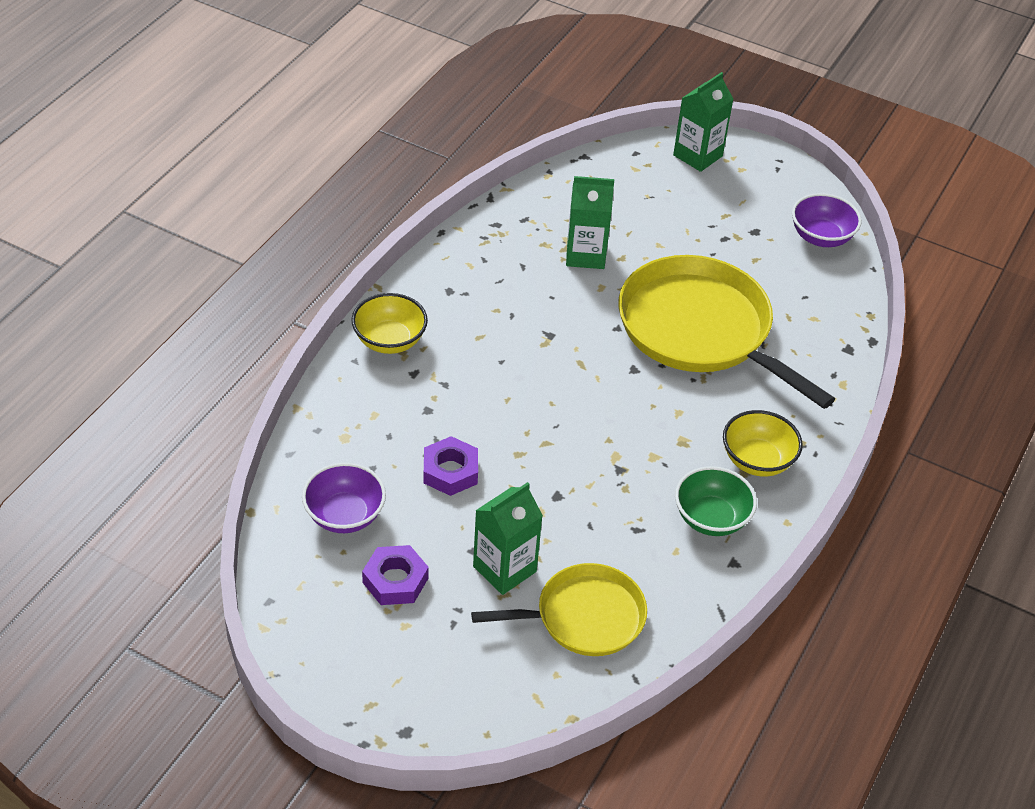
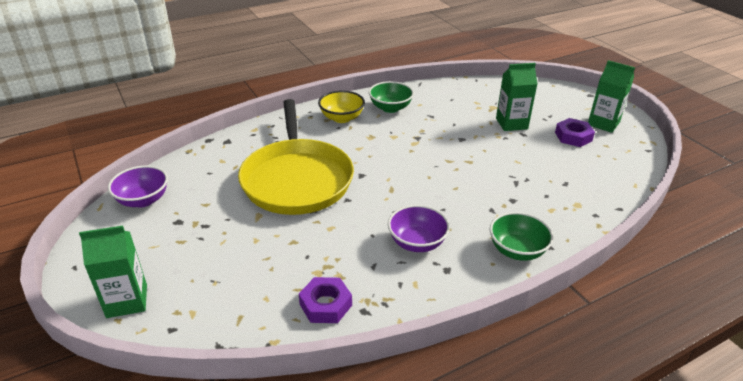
camera: 145 degrees left, 10 degrees down
(344, 515) = (592, 168): purple bowl -> purple bowl (417, 243)
(389, 341) = (517, 250): yellow bowl -> green bowl
(450, 471) = (516, 167): purple nut -> purple nut (325, 305)
(584, 617) = (484, 99): yellow pan -> none
(585, 255) = (317, 254): green carton -> green carton (603, 123)

